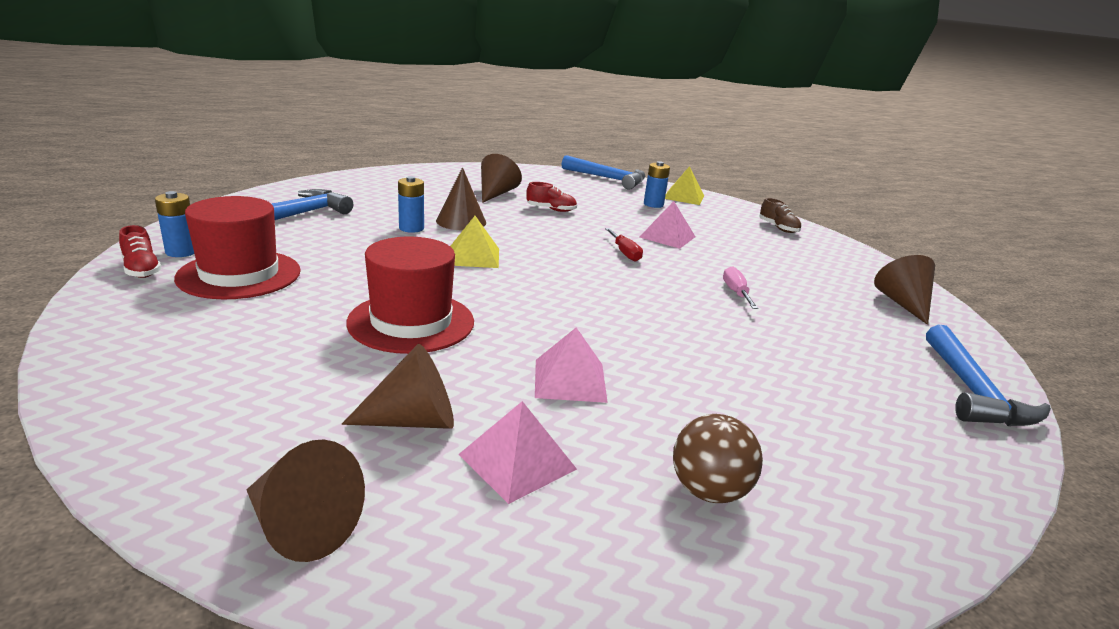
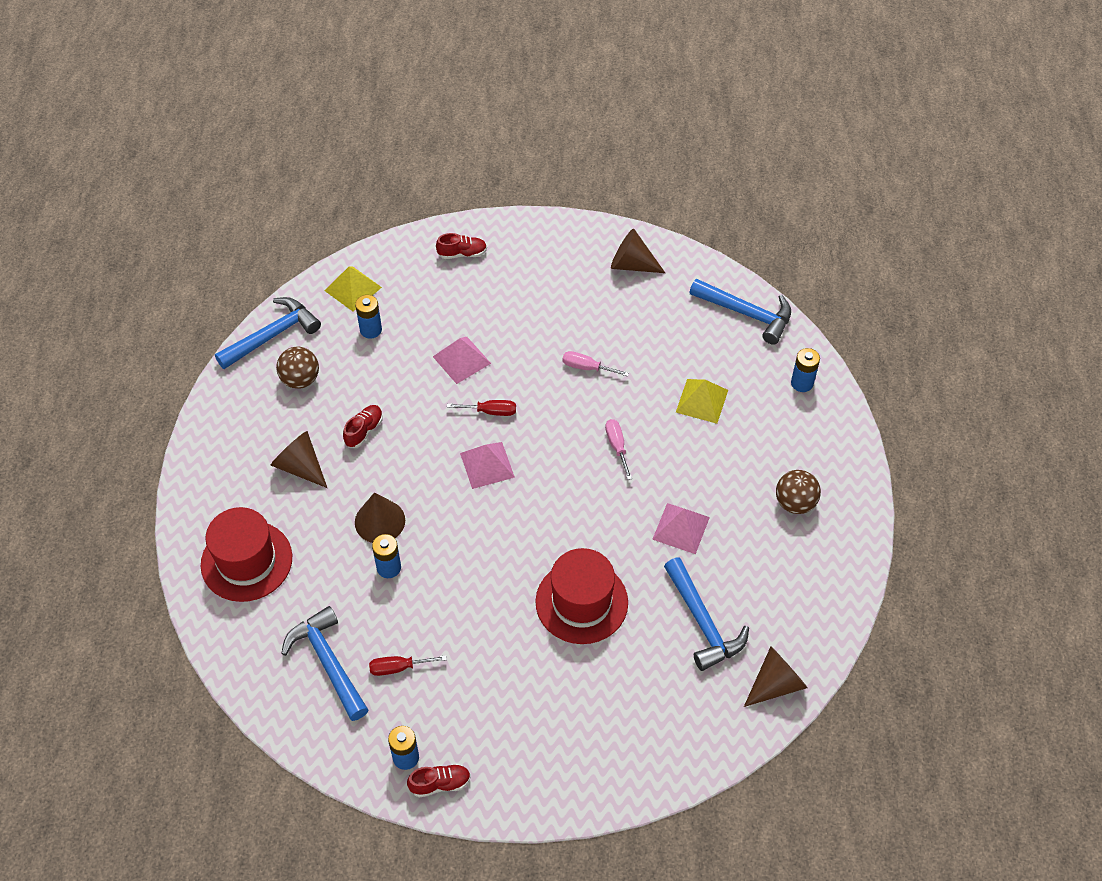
camera: 65 degrees left, 30 degrees up
(239, 274) = (467, 712): red hat -> red hat (246, 561)
(295, 240) = (398, 667): none -> red screwdriver
(413, 420) = (703, 622): brown cone -> blue hammer
(473, 256) = (470, 532): yellow pyramid -> yellow pyramid (702, 401)
(517, 461) = (751, 581): pink pyramid -> pink pyramid (487, 465)
(578, 188) = (300, 379): none -> brown ball
(653, 321) = (617, 446): none -> pink screwdriver
(778, 228) = (462, 253): brown shoe -> red shoe
(941, 463) = (802, 383): none -> blue battery

